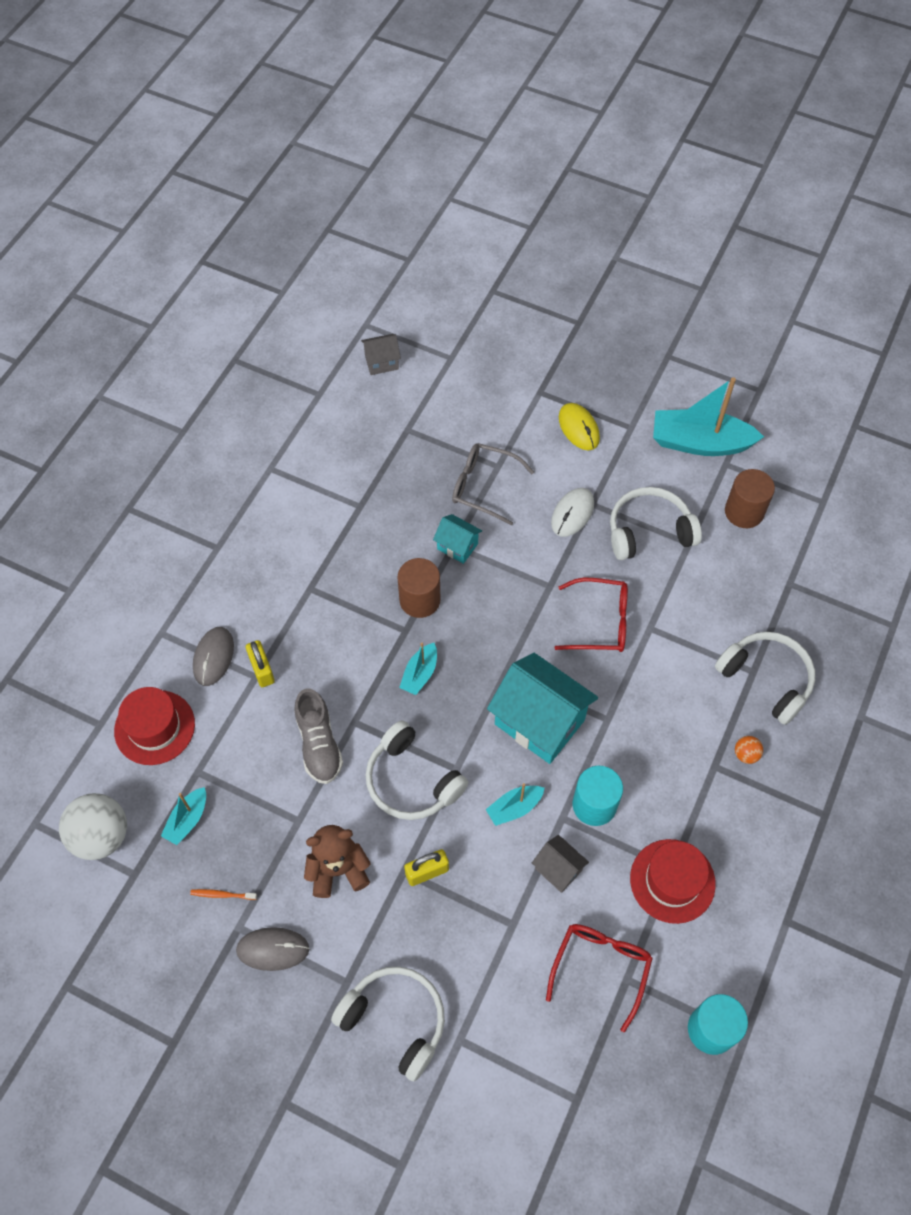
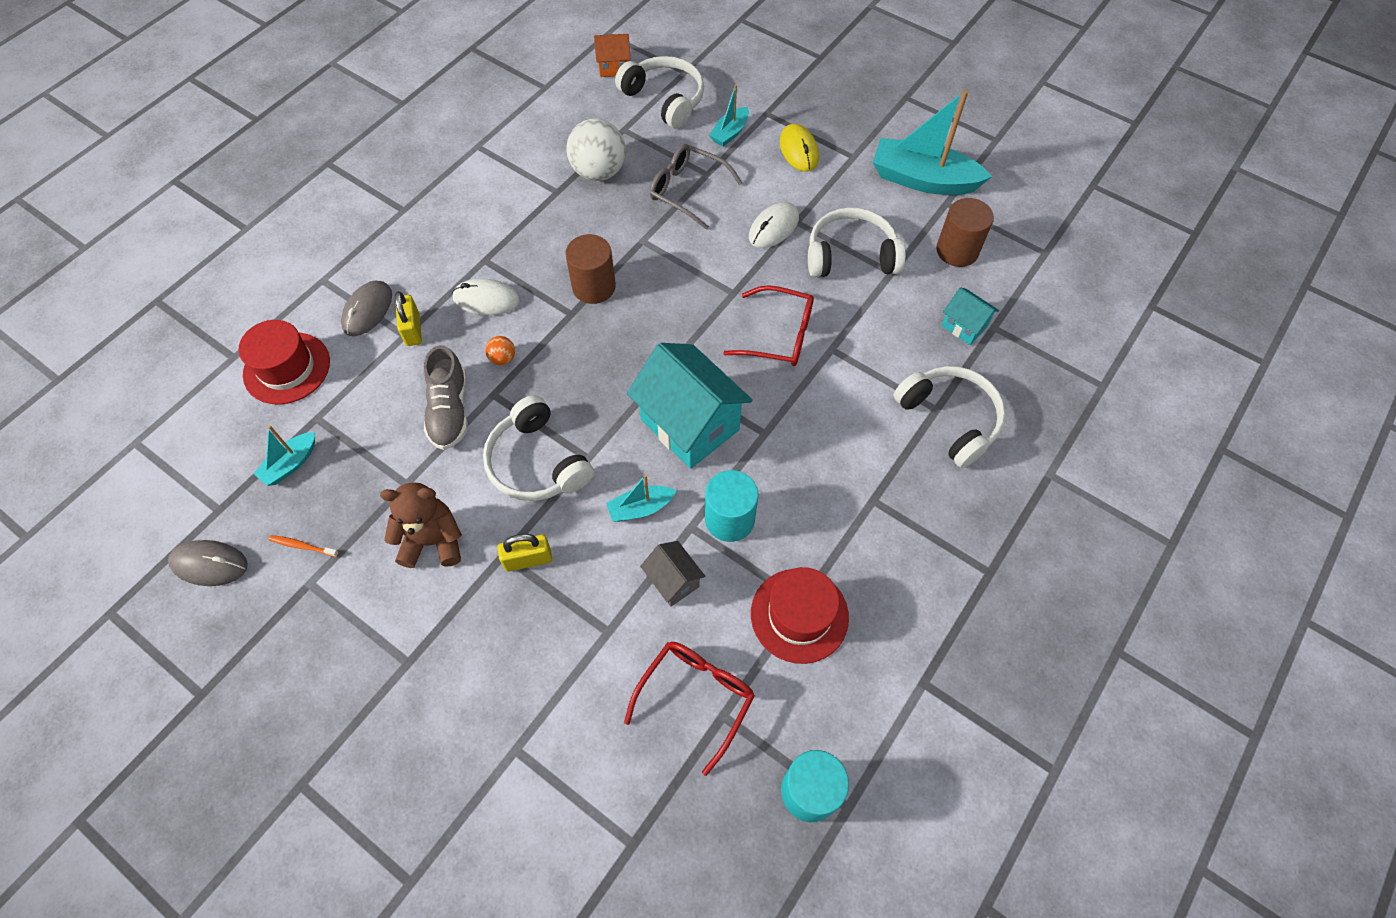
camera: 10 degrees right, 0 degrees up
(101, 836) = (197, 466): white ball -> white ball (599, 172)
(273, 949) = (338, 613): grey mouse -> grey mouse (209, 564)
(322, 628) = (486, 299): none -> white mouse
(381, 362) = (614, 67): grey house -> orange house
(395, 1020) = (449, 714): white headphones -> white headphones (665, 99)
(420, 674) = (574, 358): turquoise boat -> turquoise boat (730, 133)
(457, 546) = (646, 242): turquoise house -> turquoise house (964, 326)
(746, 754) = (911, 493): orange ball -> orange ball (503, 358)

